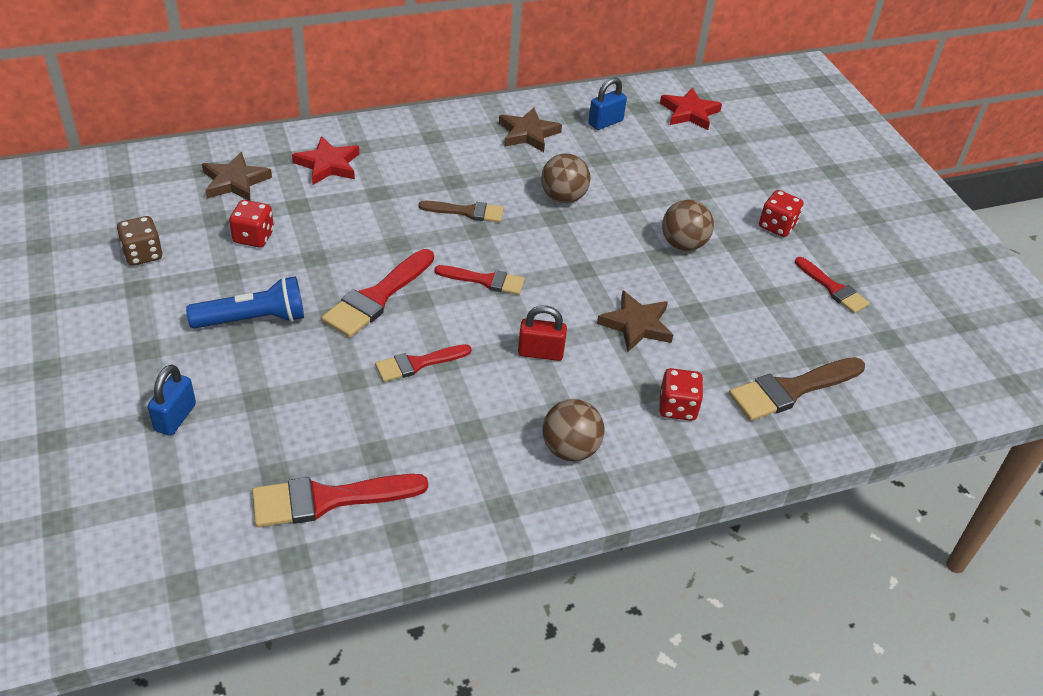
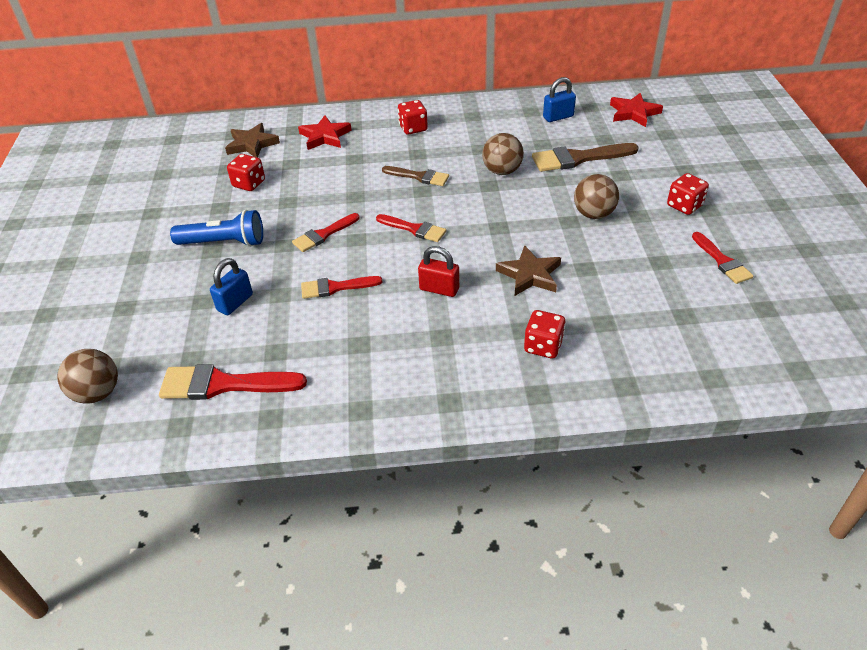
camera: 20 degrees right, 0 degrees up
(143, 254) = (165, 190): brown dice -> none
(175, 417) = (137, 308): blue padlock -> blue padlock (235, 302)
(377, 297) = (323, 234): red brush -> red brush, size x0.63
(436, 147) = (413, 128): none -> red dice
(528, 133) = (490, 122): brown star -> none
(570, 449) = (436, 369): brown ball -> brown ball (97, 393)
(791, 390) = (654, 343): brown brush -> brown brush (578, 158)

